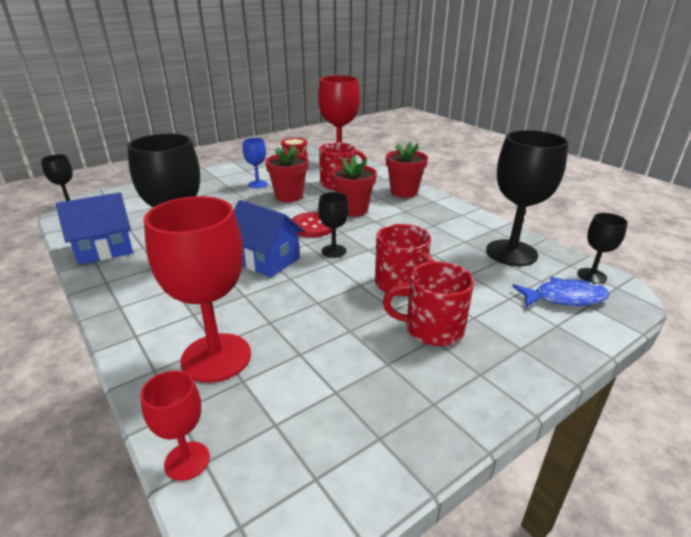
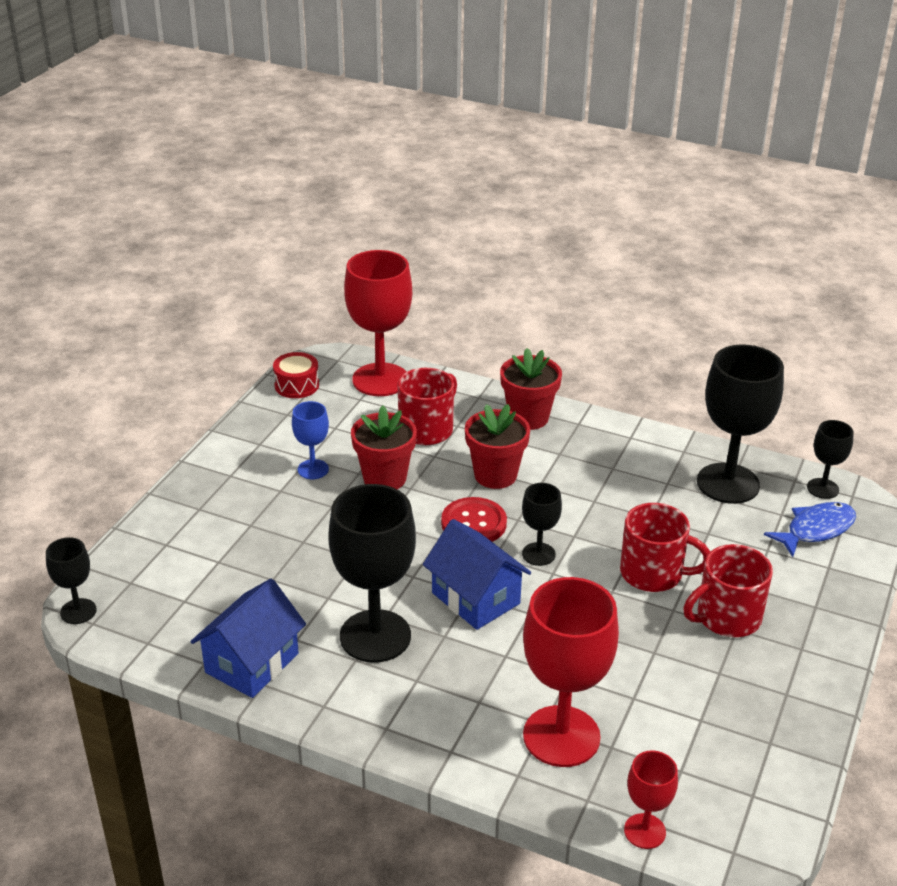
camera: 30 degrees left, 5 degrees up
(266, 260) = (475, 598): blue house -> blue house turned 45 degrees clockwise

